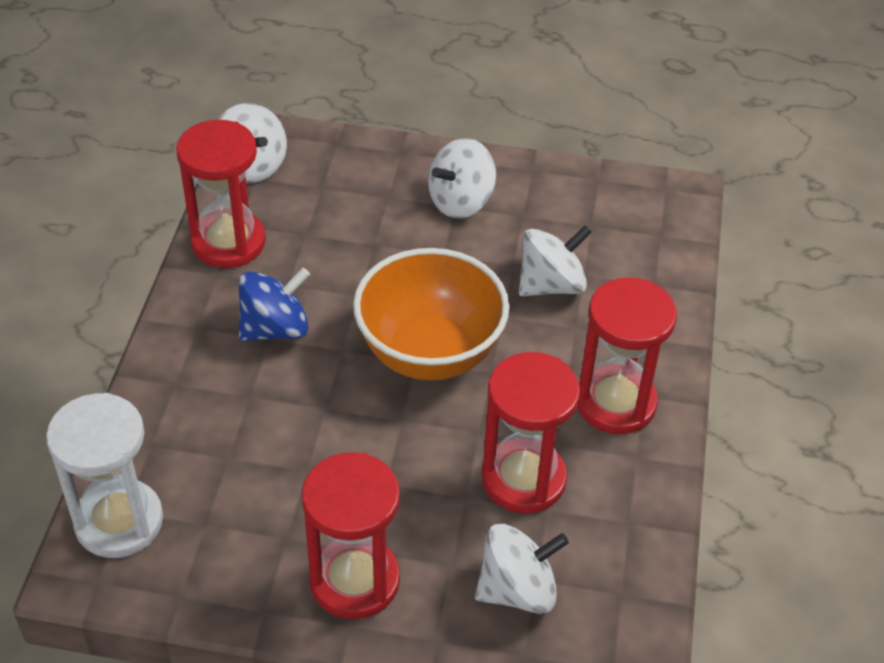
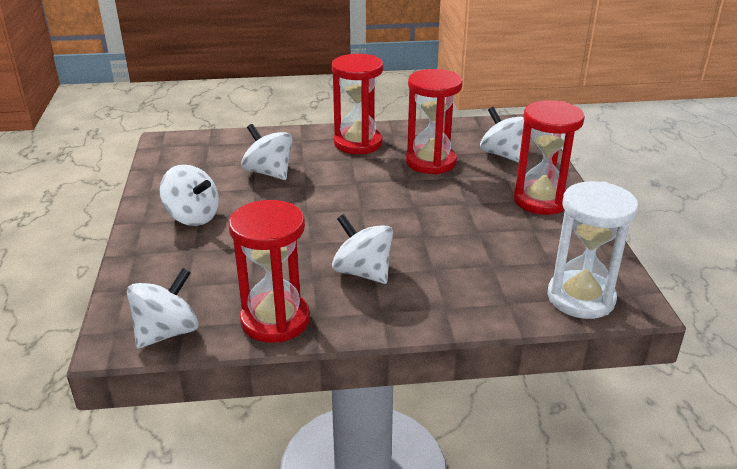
camera: 105 degrees left, 15 degrees down
(275, 328) = (363, 272): blue spinning top -> white spinning top
(430, 353) = (352, 205): orange bowl -> none

